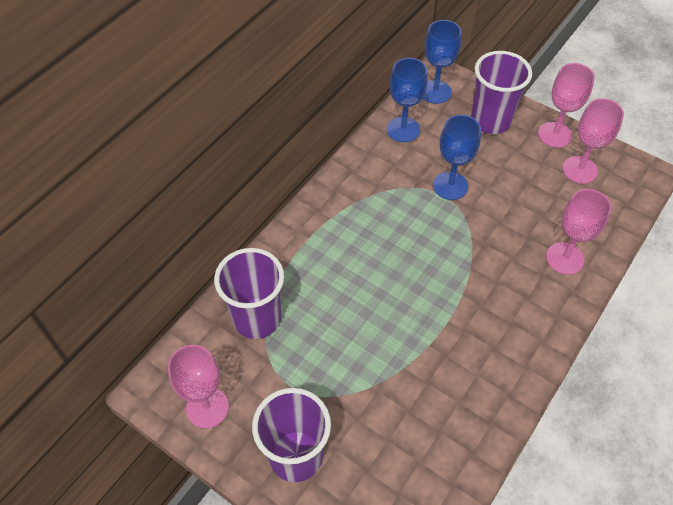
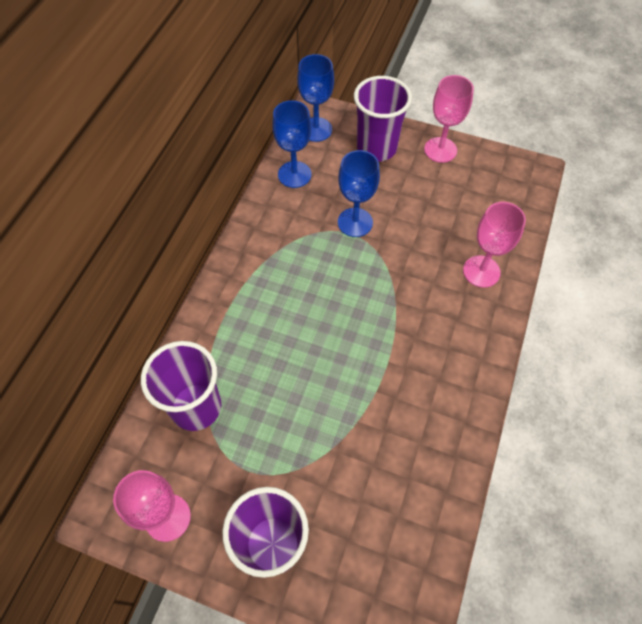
camera: 15 degrees left, 5 degrees up
(579, 170) = (472, 180): pink goblet -> none

